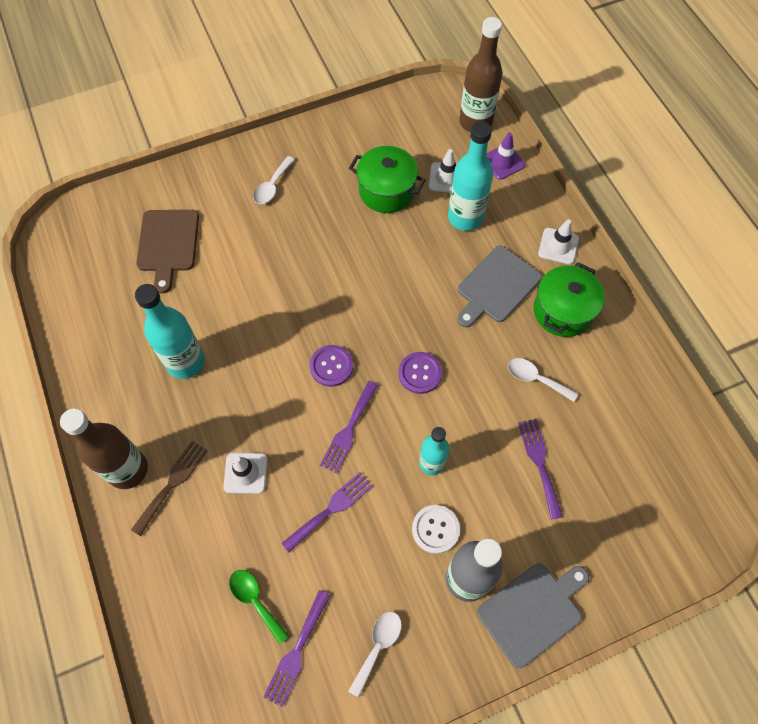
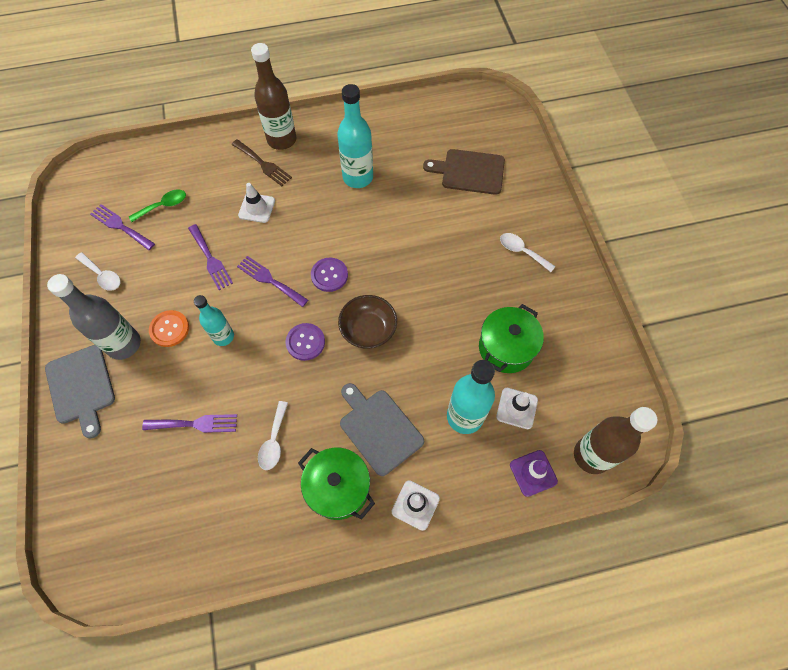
camera: 100 degrees right, 0 degrees up
(392, 314) = (368, 330): none -> brown bowl
(435, 529) = (169, 329): white button -> orange button
(535, 379) = (274, 441): white spoon -> white spoon turned 150 degrees clockwise

